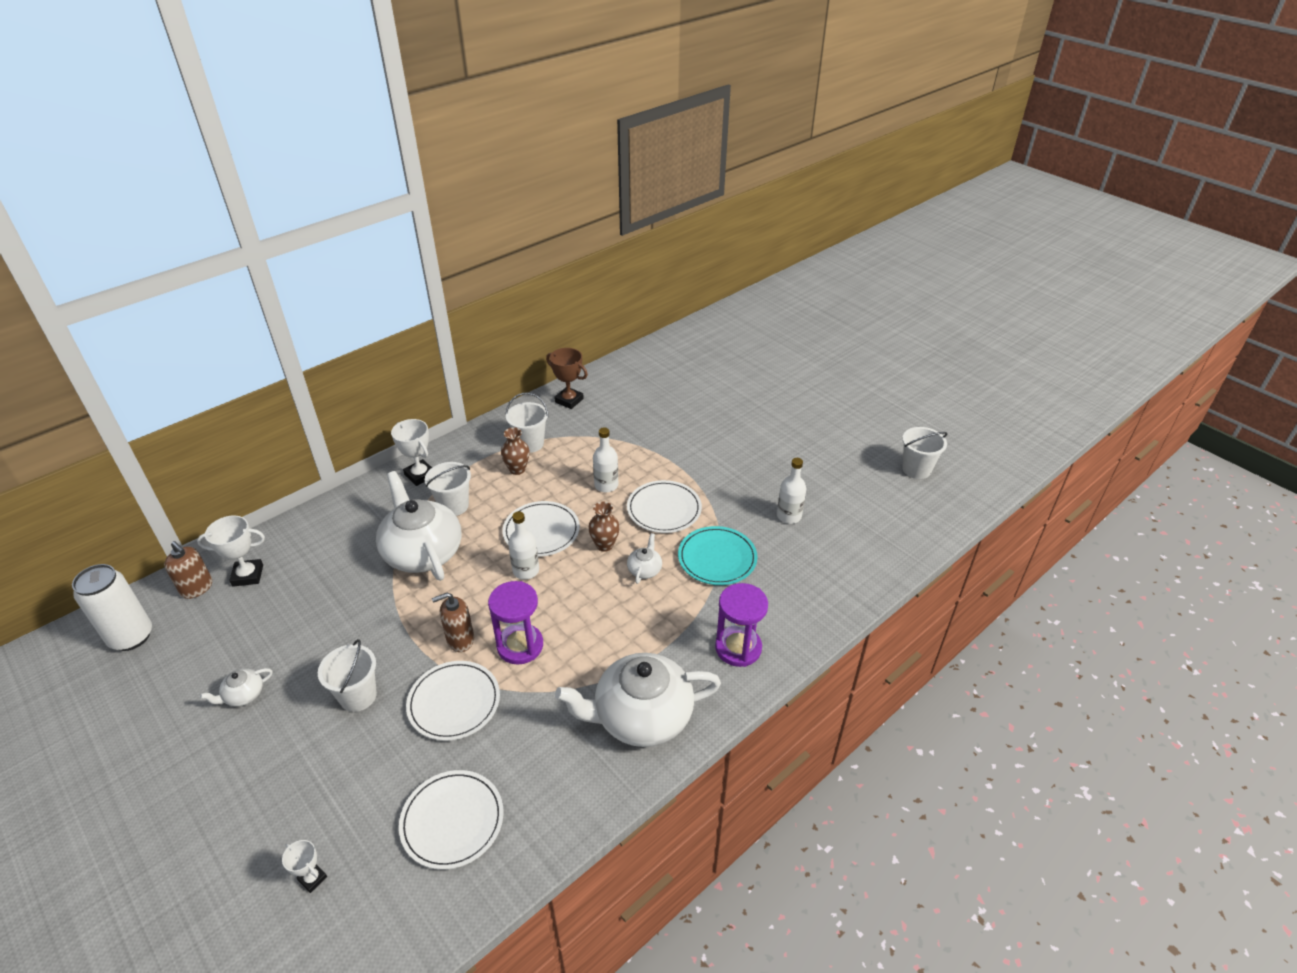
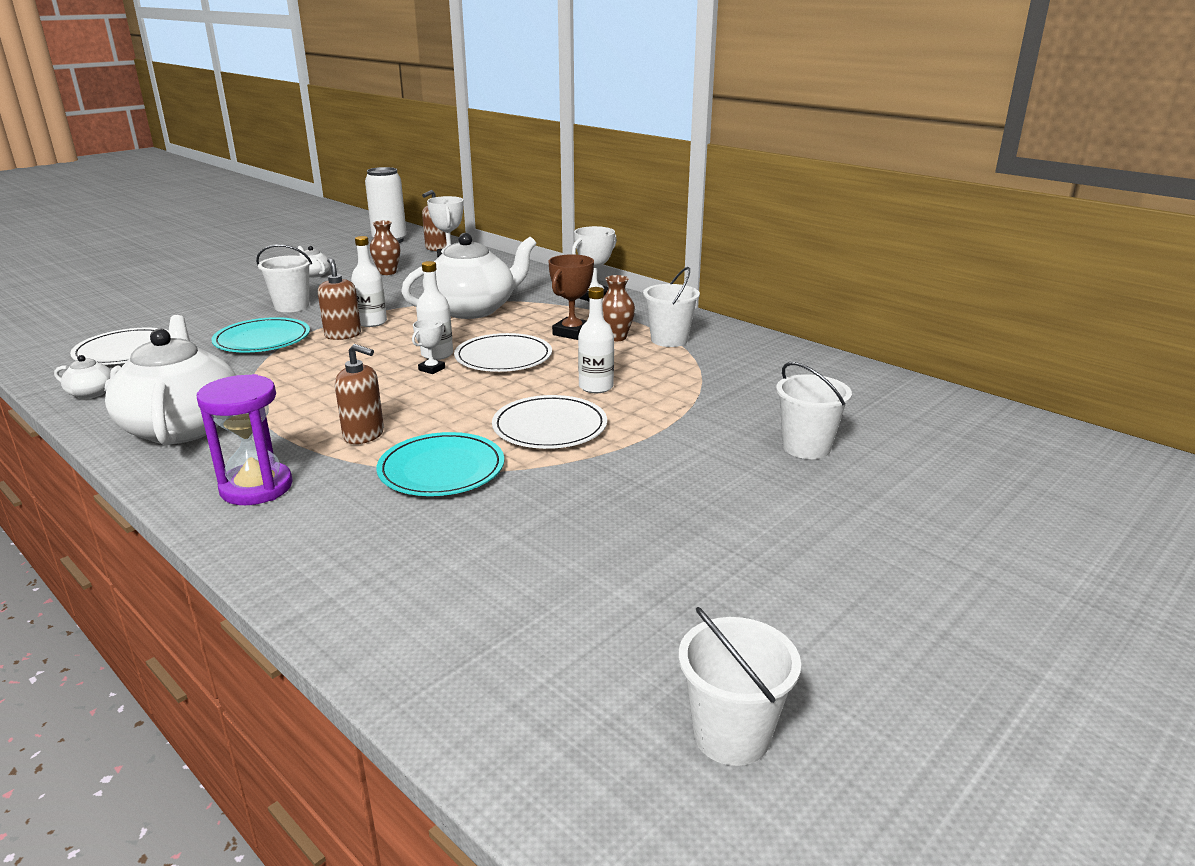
camera: 85 degrees right, 15 degrees down
(312, 878) = (116, 313): white trophy -> white trophy (431, 369)
(453, 506) = (545, 315): white bucket -> white bucket (806, 447)
(454, 702) = (262, 339): white plate -> turquoise plate
(520, 646) = (322, 360): purple hourglass -> none
(569, 400) = (776, 354): brown trophy -> brown trophy (572, 333)
(604, 545) = (476, 392): brown vase -> brown vase (387, 272)
(644, 569) = (426, 418): white teapot -> white teapot (93, 393)
(667, 601) = (364, 435): none -> brown soap dispenser
(789, 516) = (540, 535): white bottle -> white bottle (372, 322)

